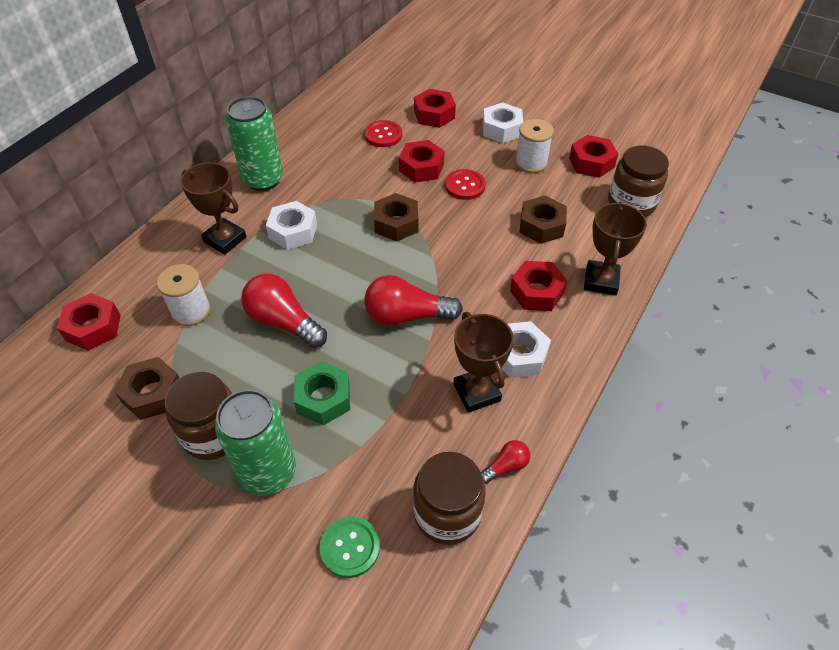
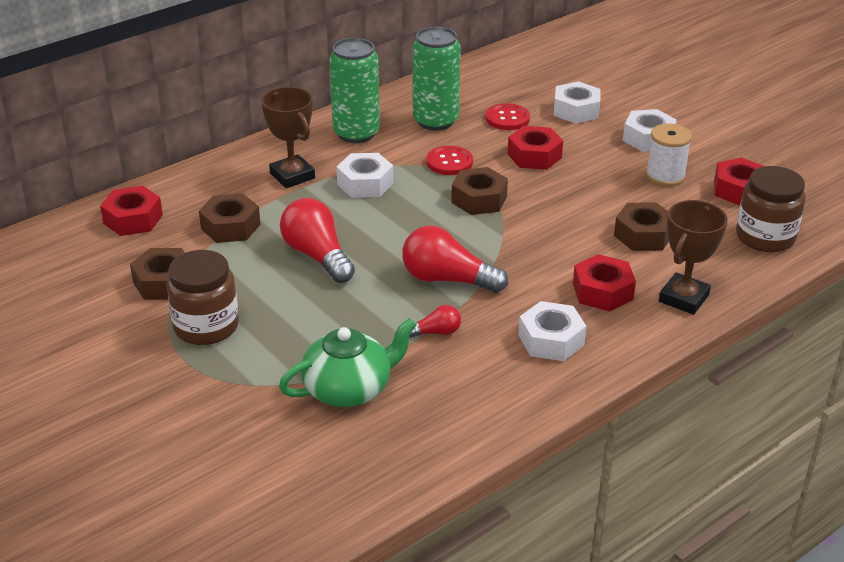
camera: 20 degrees right, 15 degrees down
(191, 311) = (230, 226): white spool -> brown nut
(268, 472) = (243, 368): green can -> green can (435, 121)
(323, 398) = (326, 326): green nut -> none
(350, 547) = (292, 444): green button -> none
(374, 464) = (349, 389): none -> green teapot
(434, 114) = (576, 110): red nut -> white nut
(447, 513) = (402, 445): brown jar -> none
(465, 186) = (575, 182): red button -> red button (449, 162)
(476, 392) = (486, 359): brown trophy -> none
(506, 466) = (483, 425): red light bulb -> red light bulb (436, 332)

